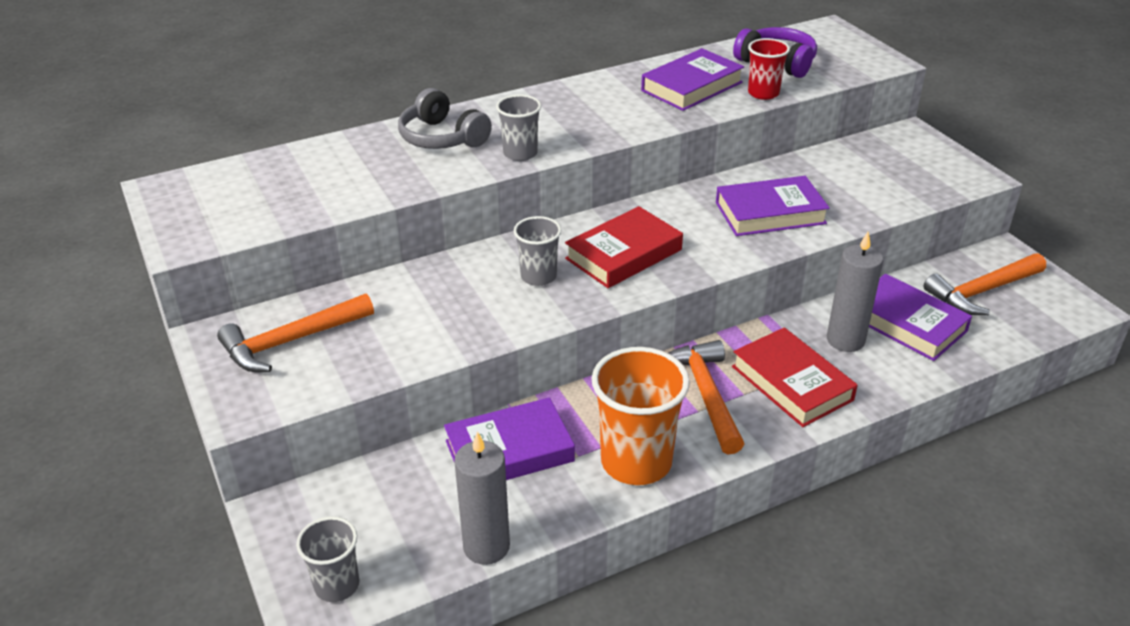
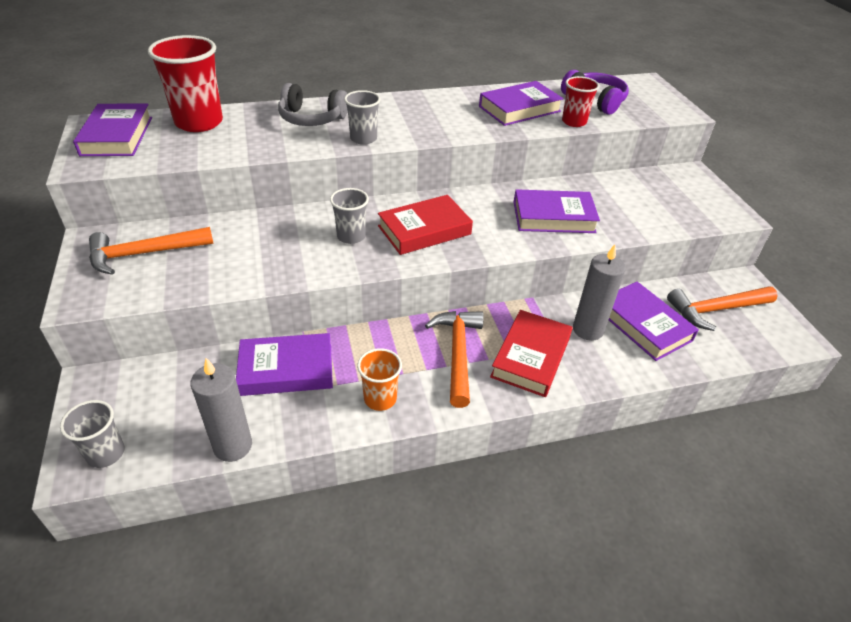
camera: 10 degrees right, 5 degrees up
(205, 199) = (117, 136): none -> purple book
(301, 165) = (199, 122): none -> red cup
(442, 138) = (312, 118): grey headphones -> grey headphones turned 45 degrees counterclockwise
(636, 462) = (380, 398): orange cup -> orange cup, size x0.56
(792, 383) = (531, 357): red book -> red book turned 45 degrees clockwise

